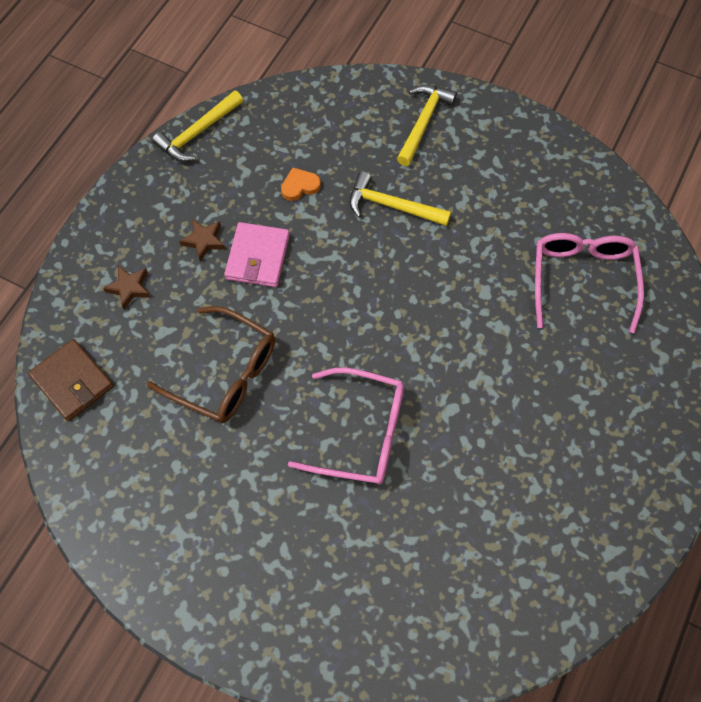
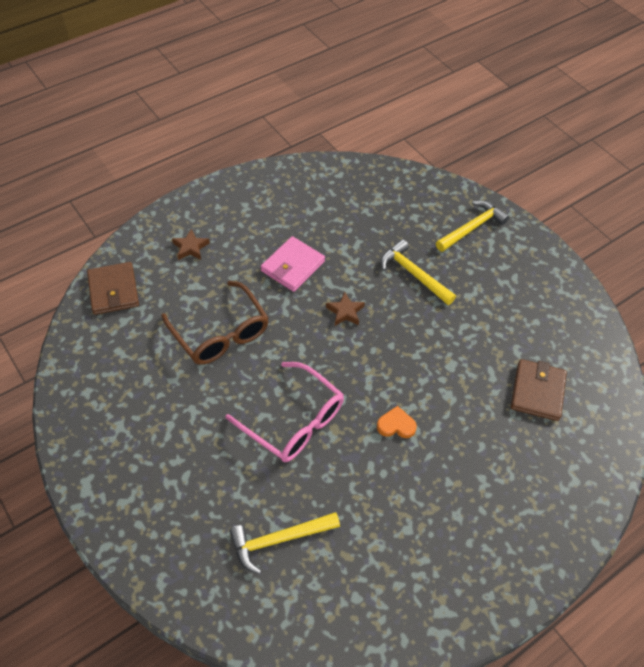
camera: 25 degrees right, 10 degrees down
(197, 133) = (301, 169): yellow hammer -> yellow hammer (278, 540)
(204, 241) = (261, 239): brown star -> brown star (345, 312)
(300, 186) = (352, 232): orange heart -> orange heart (396, 425)
(582, 280) = (537, 391): pink glasses -> brown wallet

